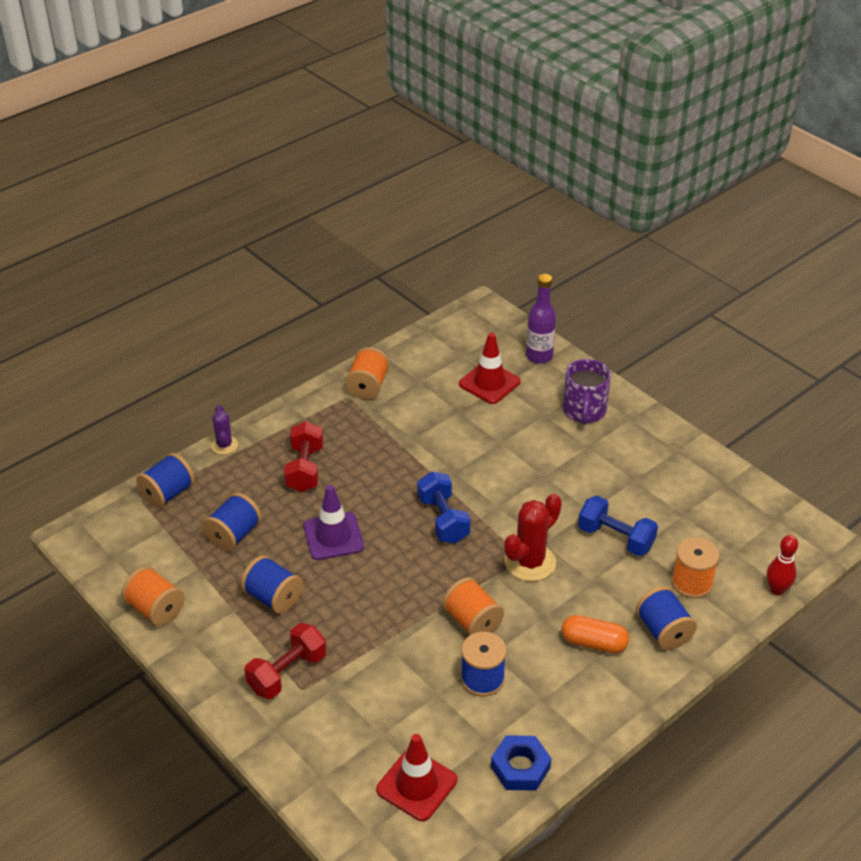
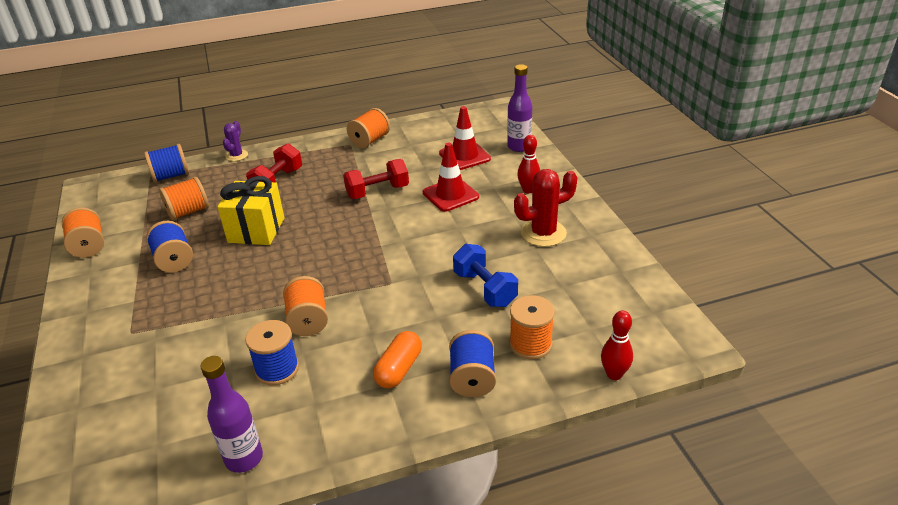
camera: 25 degrees right, 5 degrees down
(234, 535) = (188, 212): blue spool -> orange spool
(287, 673) = (132, 317): red dumbbell -> red dumbbell (377, 192)
(333, 536) = (256, 230): purple traffic cone -> yellow gift
(417, 785) = (144, 441): red traffic cone -> red traffic cone (450, 195)
(443, 519) = (350, 239): blue dumbbell -> none
(520, 767) = (244, 458): blue nut -> purple bottle
(530, 562) = (394, 288): red cactus -> red cactus (543, 233)
(584, 411) = (528, 190): purple mug -> red bowling pin
(594, 643) = (399, 369): orange capsule -> orange capsule turned 75 degrees clockwise

